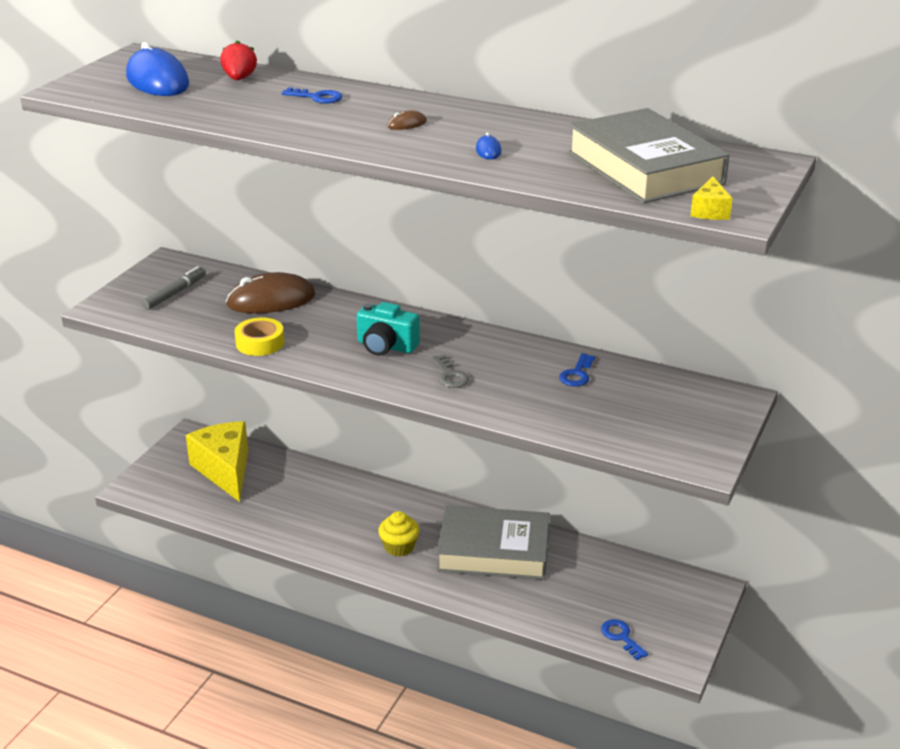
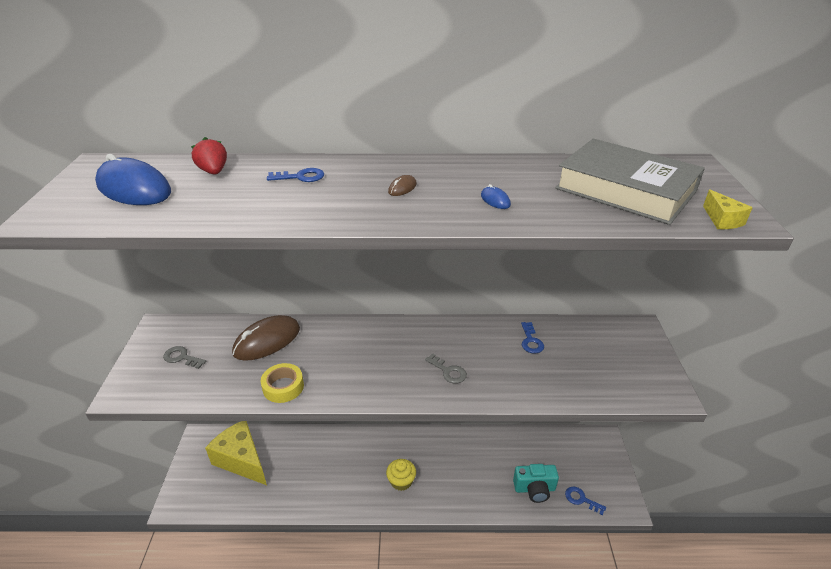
camera: 25 degrees left, 5 degrees up
(175, 293) = (181, 357): grey marker -> grey key
(386, 346) = (383, 358): turquoise camera -> turquoise camera (534, 489)
(493, 551) = (463, 460): grey book -> none

